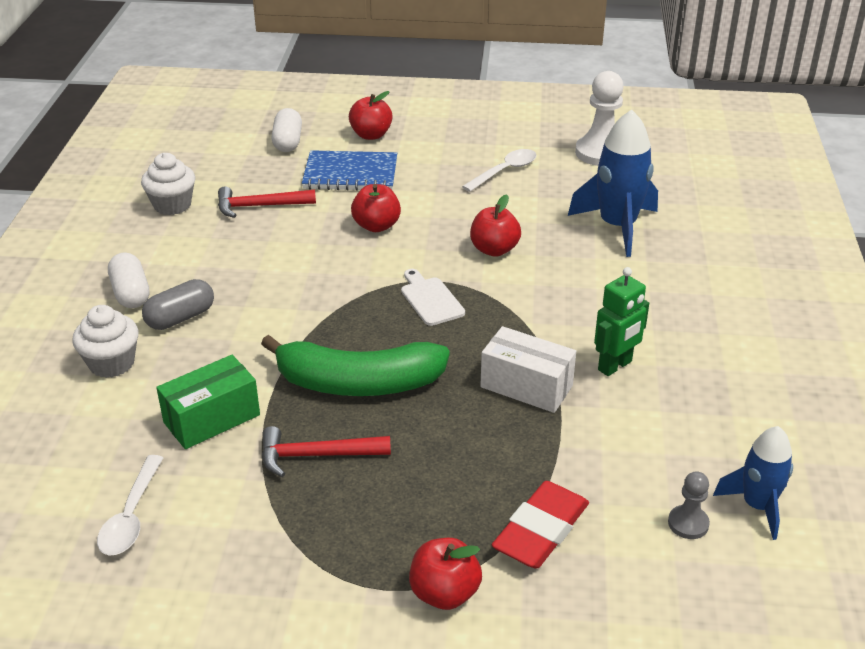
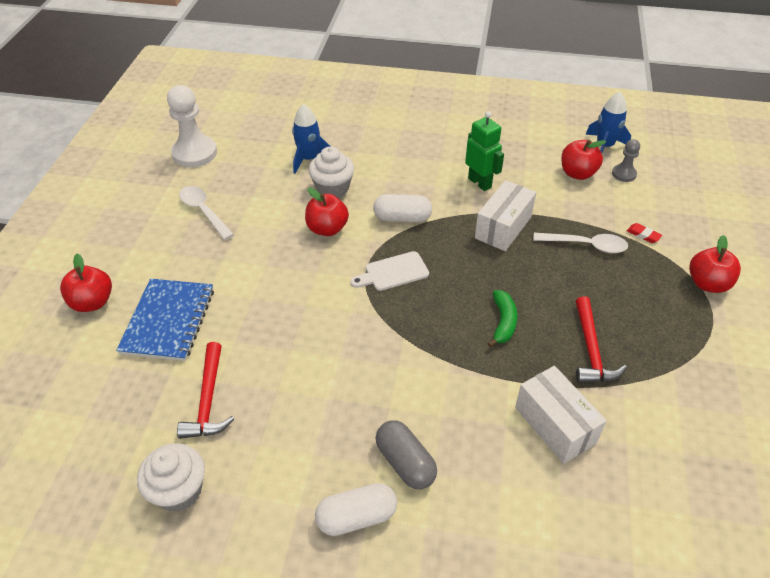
camera: 85 degrees left, 10 degrees up
(111, 363) = (478, 521): white cupcake -> white cupcake (332, 188)
(131, 516) = (682, 477): white spoon -> white spoon (586, 245)
(212, 419) = (555, 425): green box -> white box
(288, 142) = (74, 377): white capsule -> white capsule (402, 218)
(358, 383) = (503, 322): green banana -> green banana, size x0.46
(376, 226) = (272, 303): red apple -> red apple (577, 173)
(541, 531) = (643, 235): red eraser -> red eraser, size x0.41
(617, 227) = (309, 159): blue rocket -> blue rocket, size x0.62

